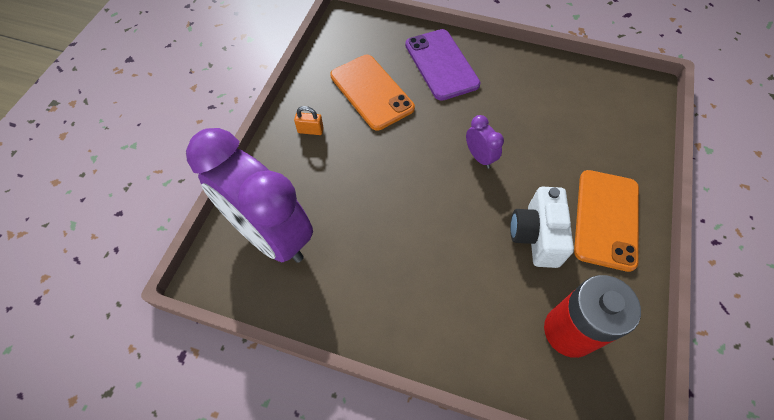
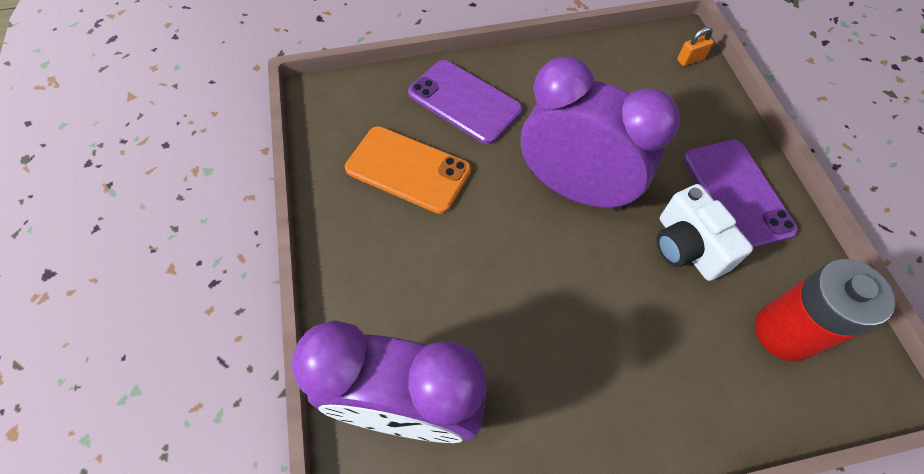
camera: 30 degrees left, 0 degrees up
(310, 130) = (367, 251): orange padlock -> orange padlock (690, 59)
(479, 157) = (575, 189): purple clock -> purple clock, size x2.48
(606, 219) = (736, 193): orange phone -> purple phone

